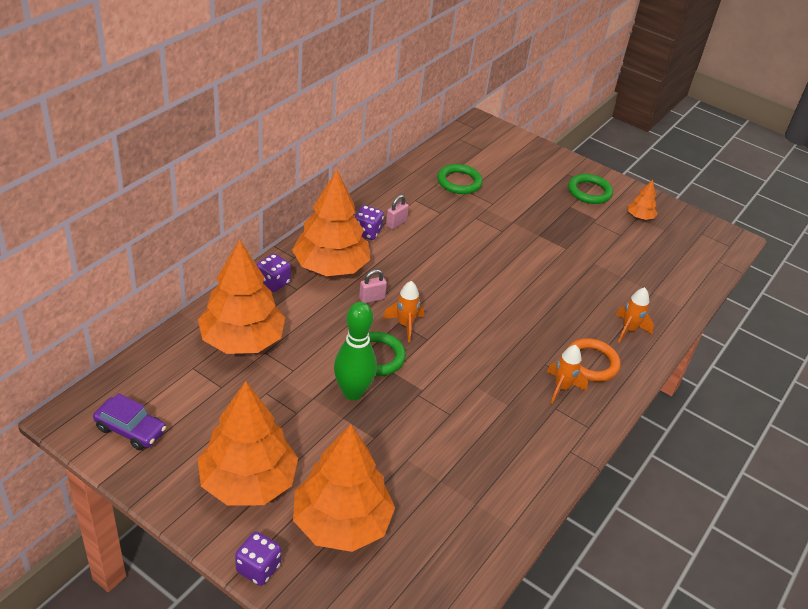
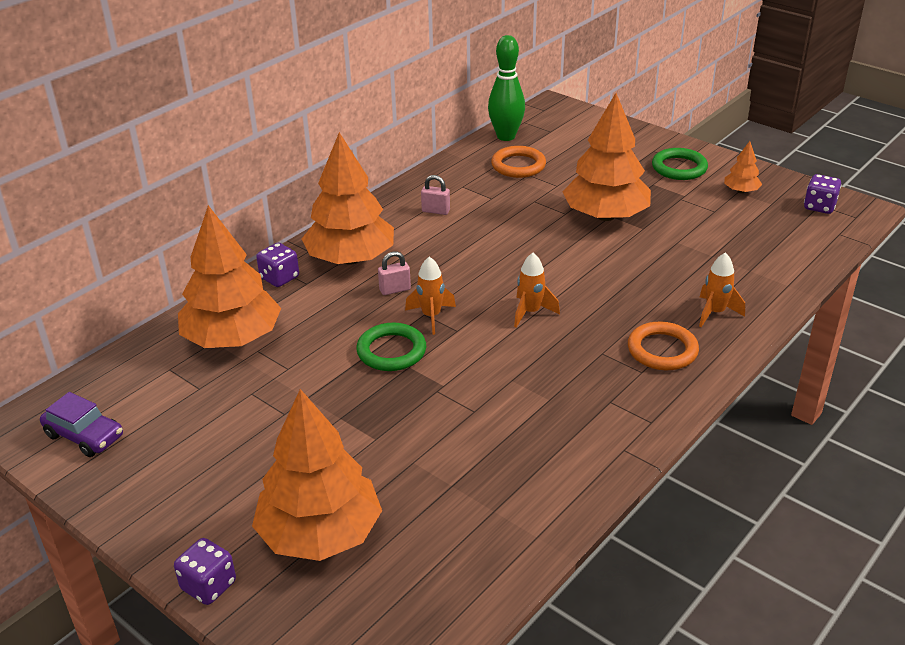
camera: 10 degrees right, 5 degrees down
(248, 482) = (213, 490): orange tree -> orange tree (605, 216)
(353, 392) = (356, 390): green bowling pin -> green bowling pin (506, 136)
(367, 232) = (399, 222): purple dice -> purple dice (819, 207)
(396, 223) = (436, 211): pink padlock -> pink padlock turned 60 degrees clockwise
(459, 182) = (518, 165): green ring -> orange ring
(561, 388) = (620, 379): orange rocket -> orange rocket (530, 312)

